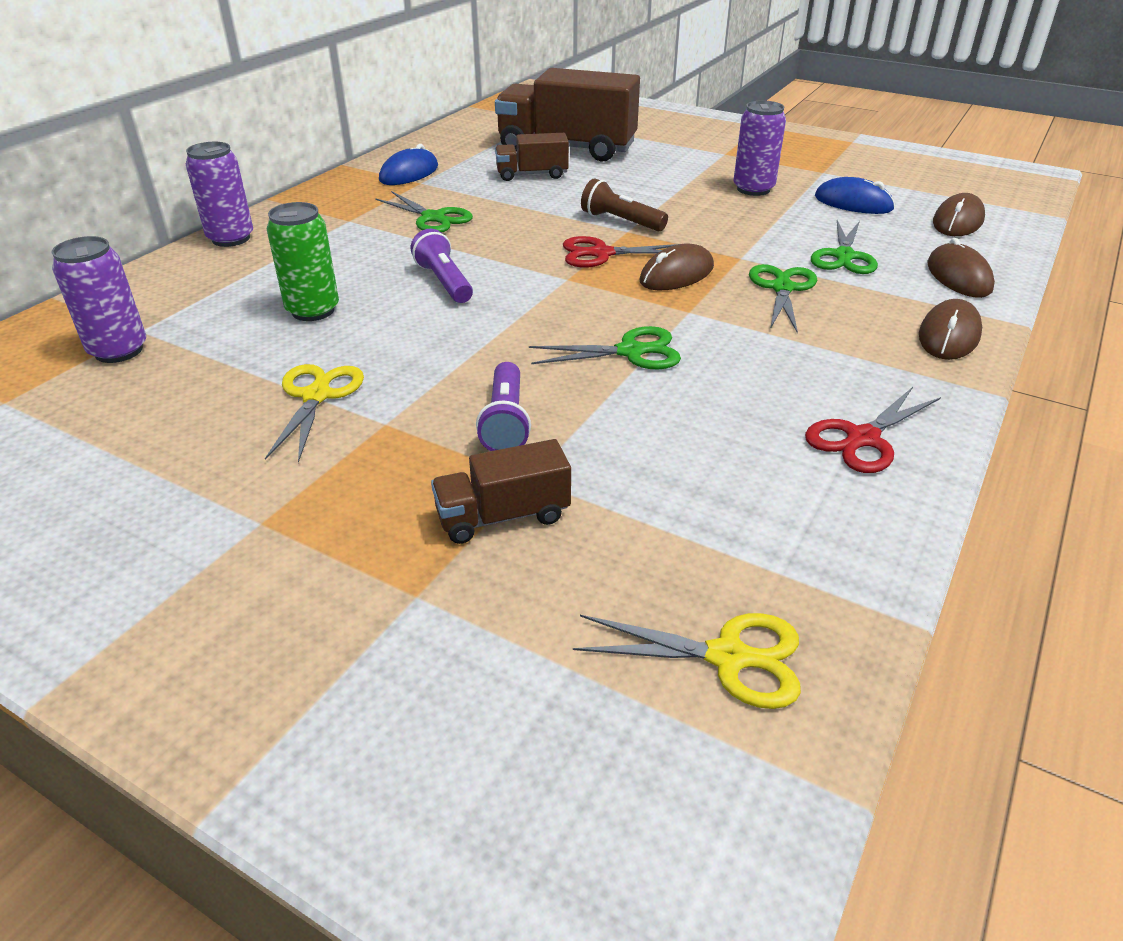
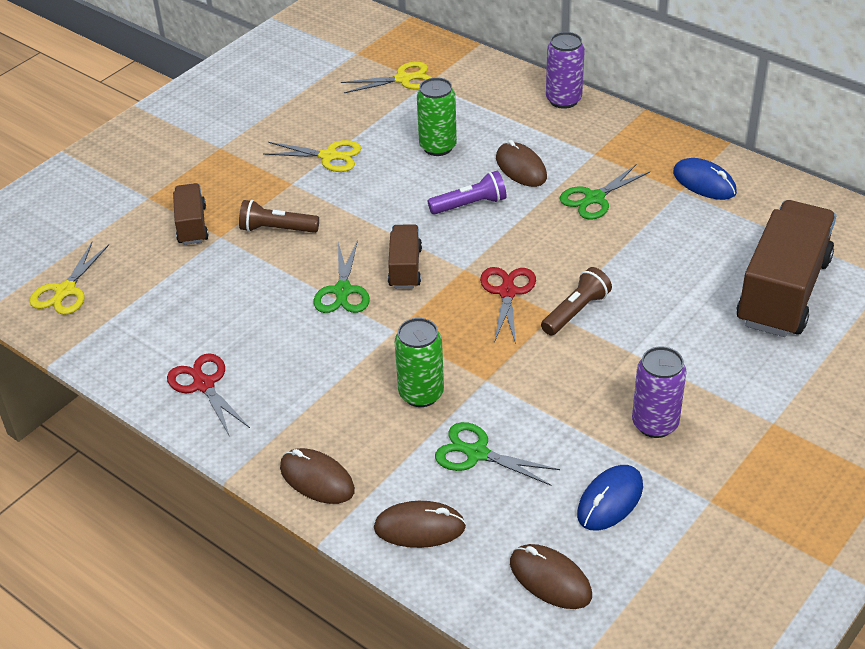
camera: 100 degrees right, 5 degrees up
(118, 351) = (403, 79): purple can -> yellow scissors
(505, 422) = (277, 229): purple flashlight -> brown flashlight
(532, 175) = (700, 261): brown truck -> brown truck (405, 268)
(676, 274) = (459, 333): brown mouse -> brown mouse (521, 168)
(782, 288) = (421, 394): green scissors -> green can

